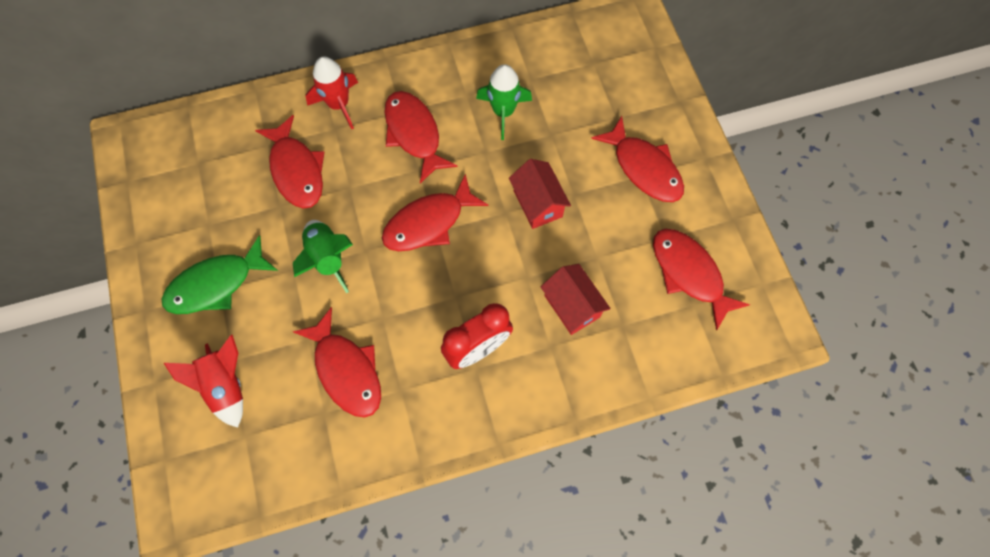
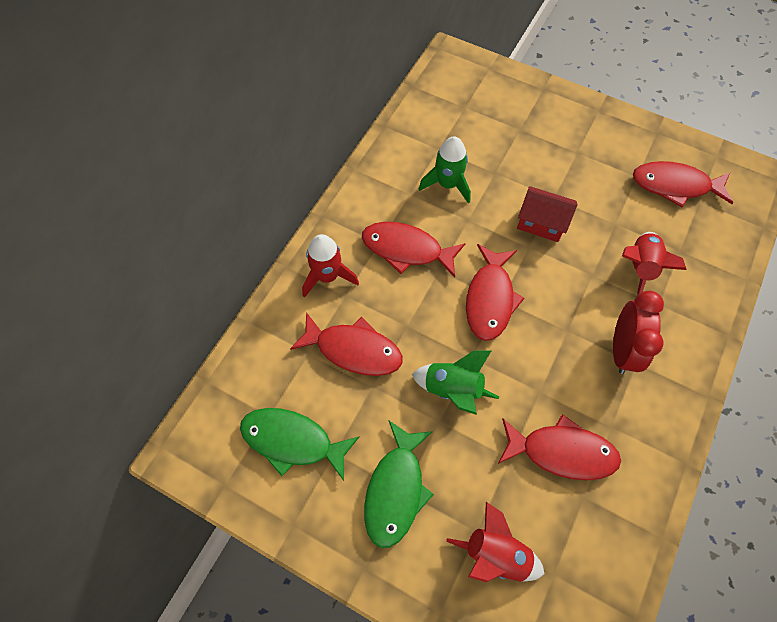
camera: 45 degrees left, 5 degrees down
(193, 192) = (292, 441): none -> green fish
(572, 306) = (639, 267): red house -> red rocket
(644, 168) = (573, 146): red fish -> none

